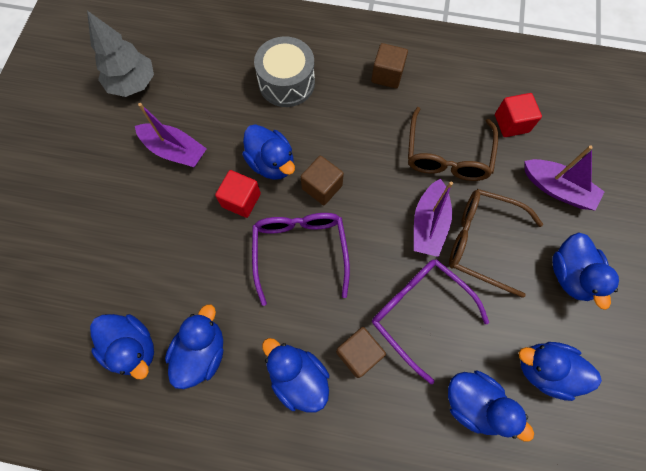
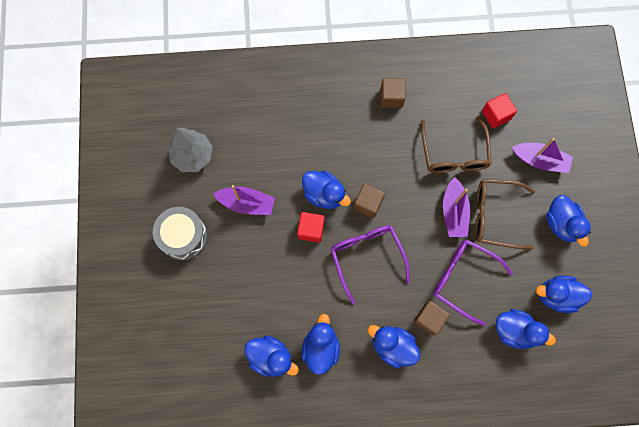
camera: 15 degrees left, 5 degrees up
(286, 83) = (314, 124): grey drum -> grey drum (183, 236)

